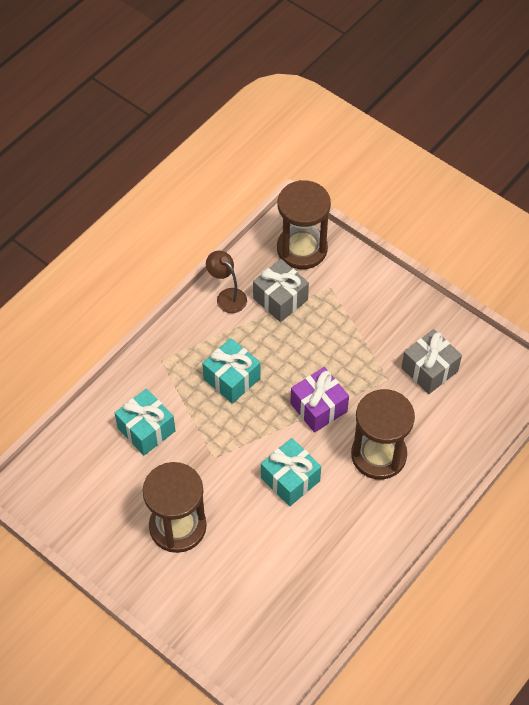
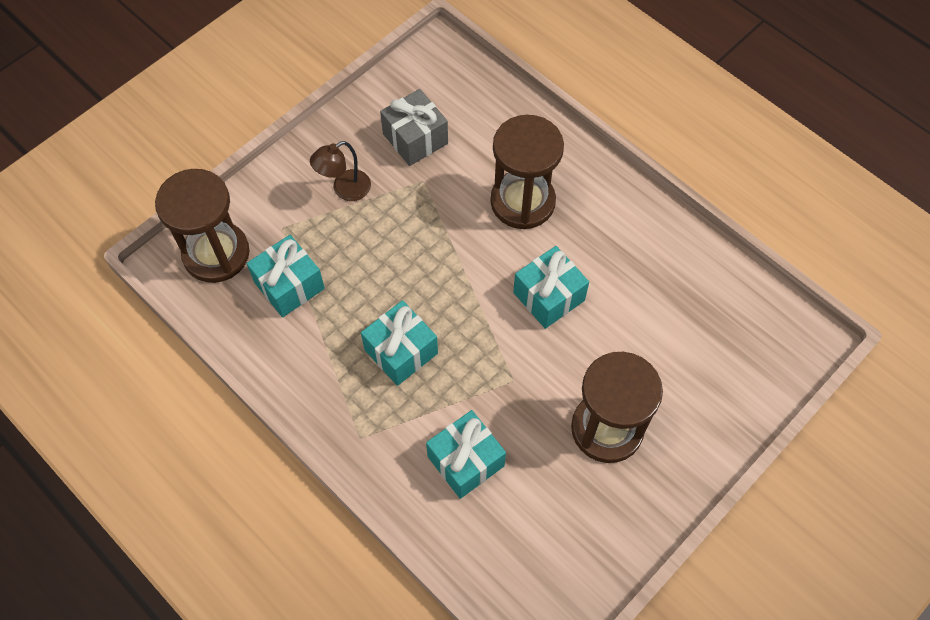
camera: 85 degrees left, 5 degrees up
(227, 296) = (273, 348): brown lamp -> brown lamp (345, 190)
(280, 299) = (289, 285): grey gift -> turquoise gift
(318, 407) = (453, 257): purple gift -> none

